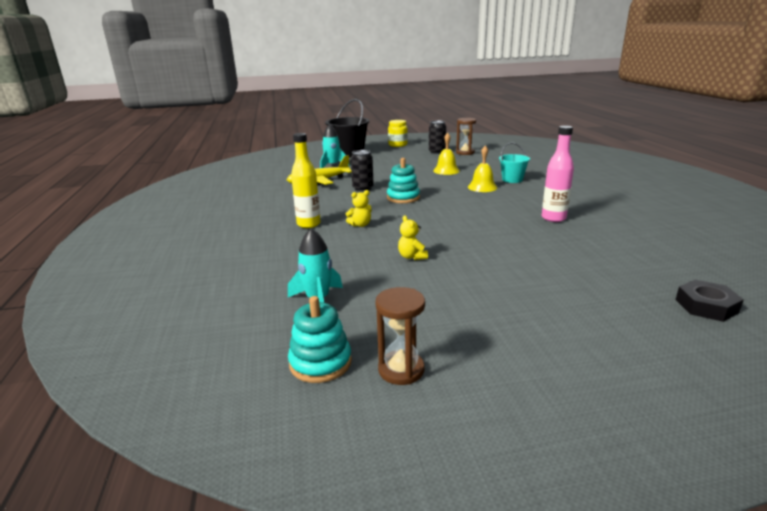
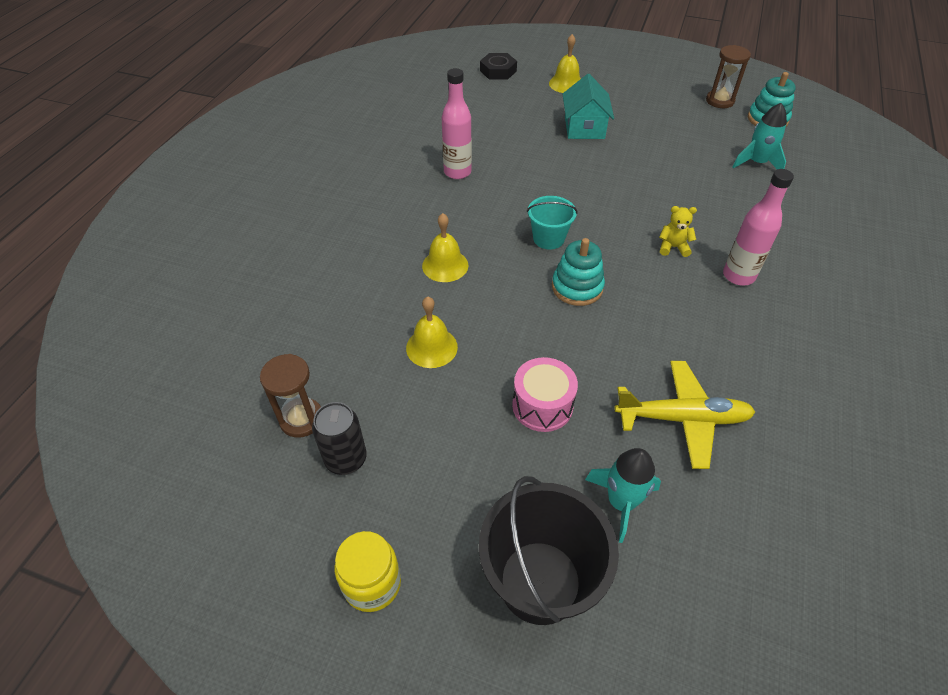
camera: 150 degrees left, 25 degrees up
(308, 224) = (738, 276): yellow bottle -> pink bottle
(363, 189) = (618, 346): black can -> none
(381, 171) = (542, 405): none -> pink drum
(412, 257) = (650, 177): yellow teddy bear -> none
(512, 179) = (380, 266): turquoise bucket -> turquoise bucket (548, 238)
(516, 277) = (584, 127): none -> turquoise house
(610, 319) = (566, 84): none -> yellow bell

